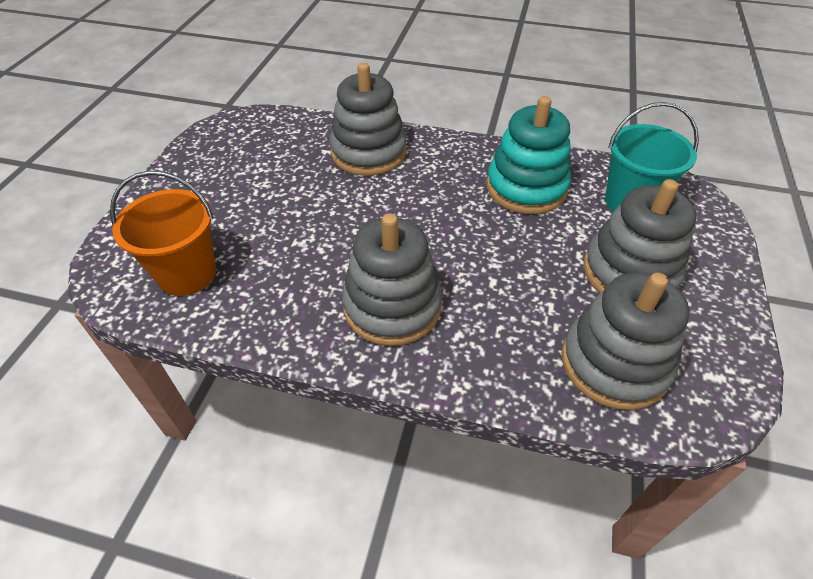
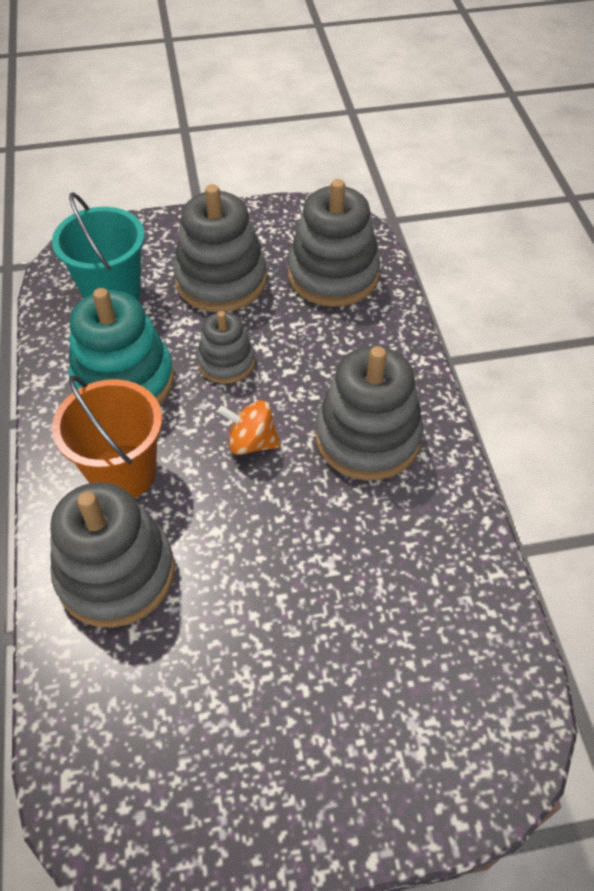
camera: 115 degrees left, 5 degrees up
(187, 274) = (448, 661): orange bucket -> orange bucket (123, 472)
(429, 236) = (251, 442): none -> orange spinning top
(521, 246) = (226, 362): none -> grey stacking toy

